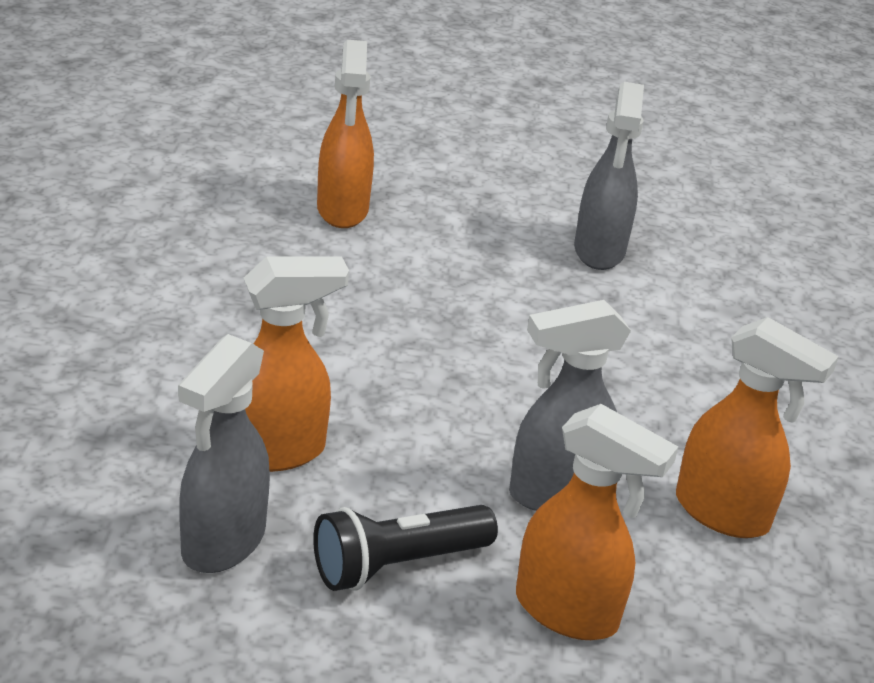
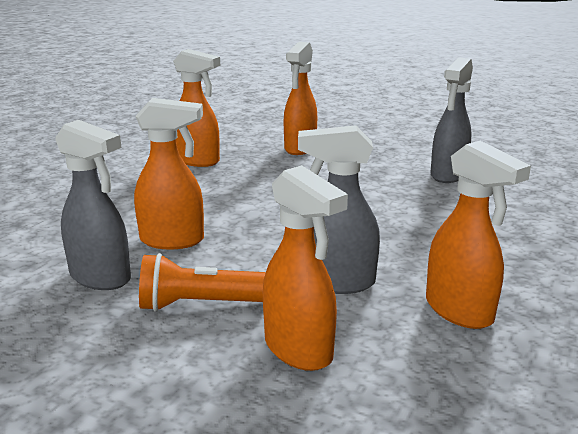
camera: 25 degrees right, 10 degrees down
(190, 262) = (198, 161): none -> orange spray bottle
(222, 543) = (101, 278): grey spray bottle -> grey spray bottle turned 105 degrees counterclockwise
(397, 564) = (199, 304): black flashlight -> orange flashlight

